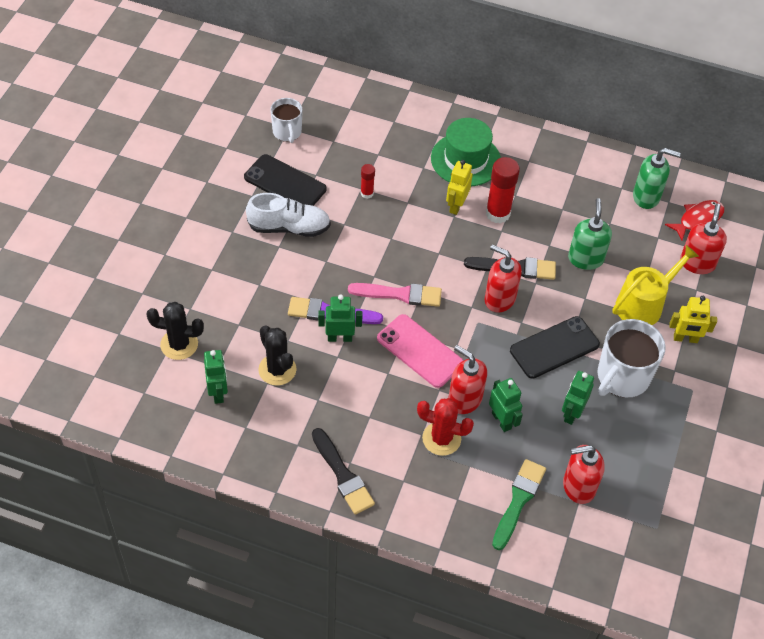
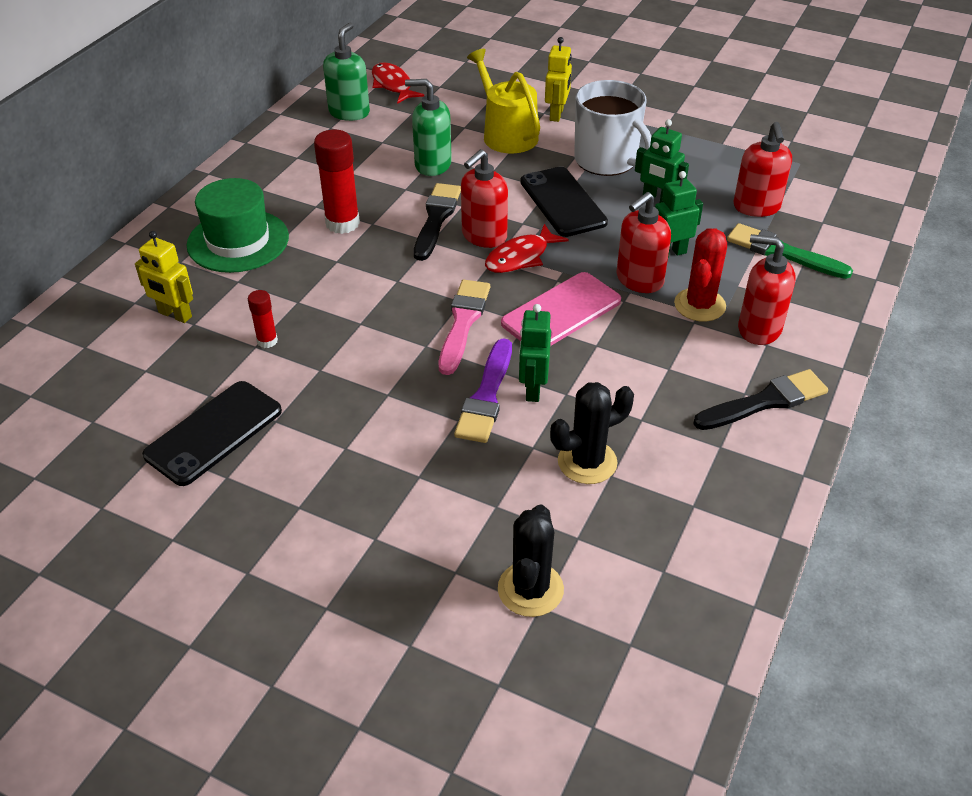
camera: 80 degrees left, 10 degrees down
(218, 392) = (629, 537): green robot -> none
(287, 132) = (101, 424): white mug -> none
(289, 227) = (309, 433): white shoe -> none
(456, 206) = (318, 257): yellow robot -> yellow robot (175, 315)
(478, 323) = (520, 257): none -> red fish
(697, 263) = (454, 94): red soap dispenser -> red soap dispenser (758, 329)

